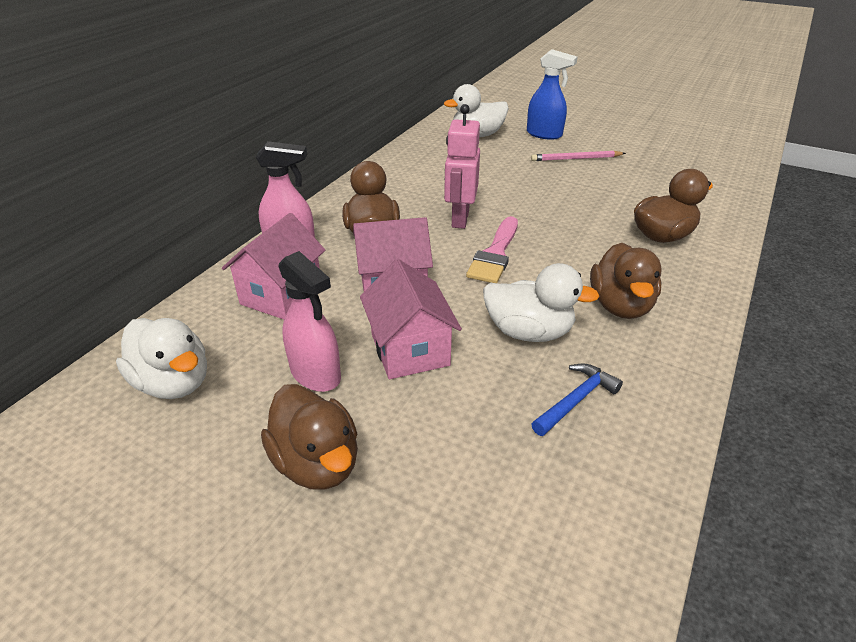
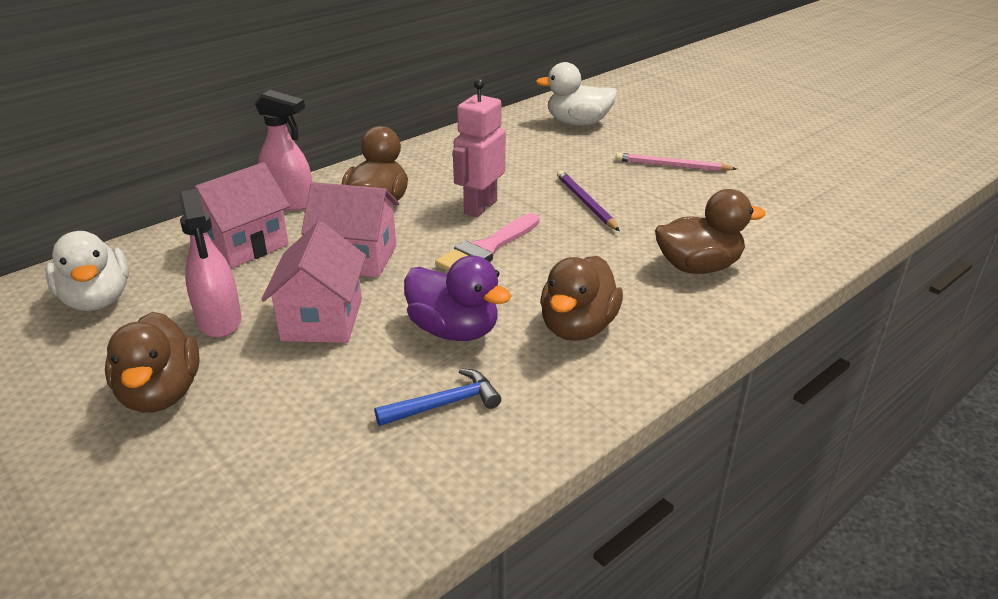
camera: 20 degrees right, 5 degrees down
(528, 332) = (454, 330): white duck -> purple duck
(538, 200) = (585, 203): none -> purple pencil
(544, 134) = (658, 133): blue spray bottle -> none

